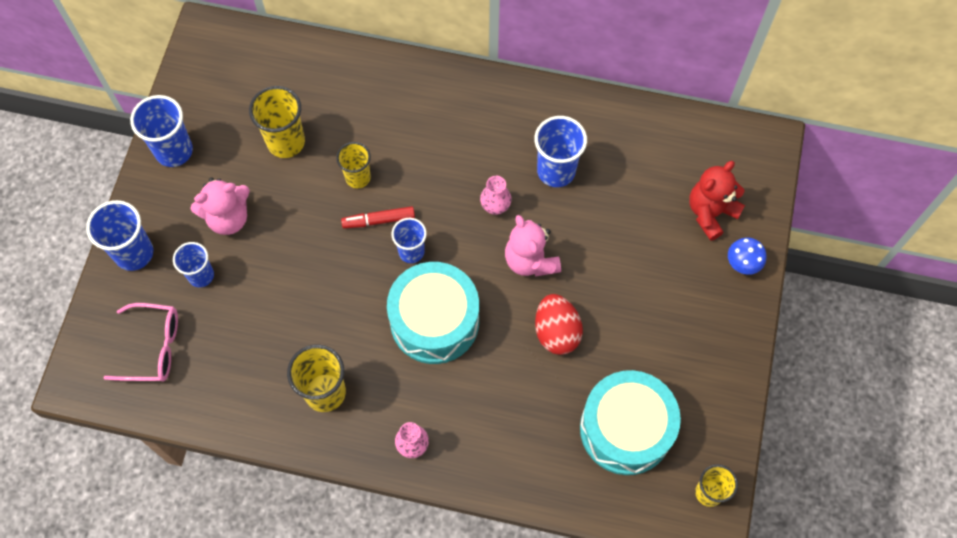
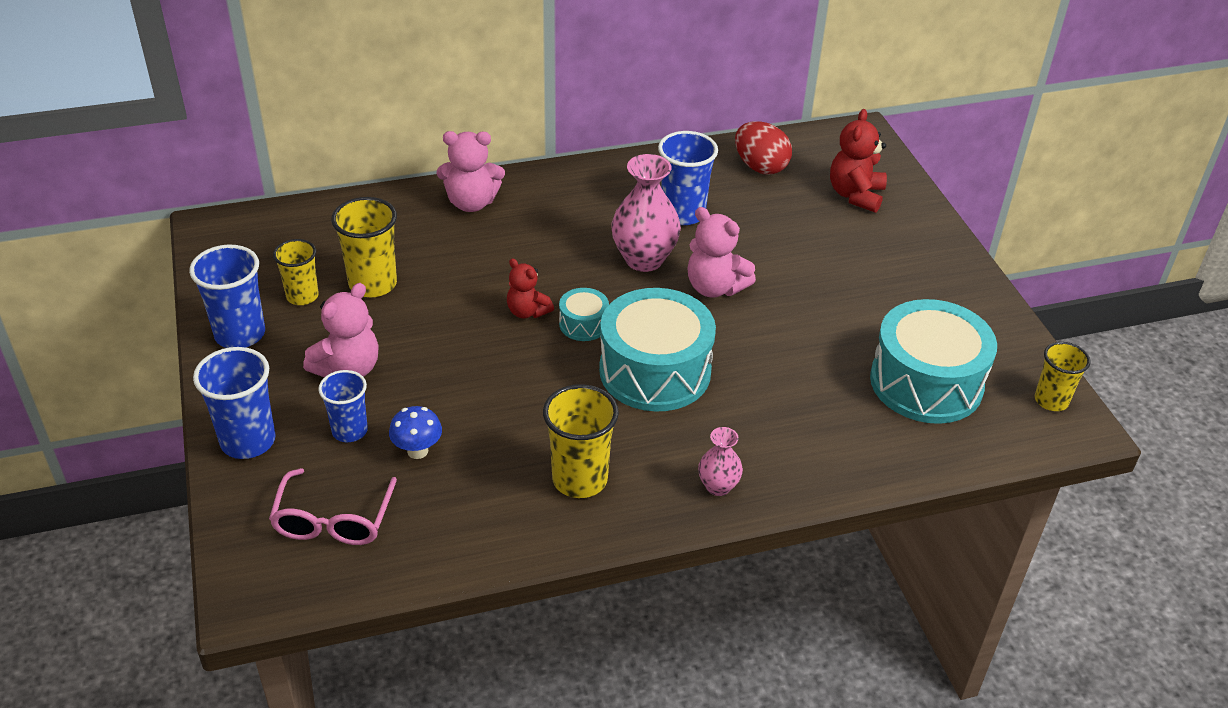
camera: 30 degrees left, 25 degrees down
(153, 347) = (333, 520): pink glasses -> pink glasses turned 120 degrees clockwise
(358, 177) = (477, 286): yellow cup -> yellow cup (302, 296)
(379, 220) = (527, 311): red marker -> red teddy bear
(401, 87) = (471, 203): none -> pink teddy bear
(411, 251) = (583, 324): blue cup -> turquoise drum
(495, 206) = (644, 259): pink vase -> pink vase, size x1.85
(556, 332) = (789, 333): red egg -> red egg (760, 167)
(742, 264) = (918, 221): blue mushroom -> blue mushroom (417, 451)

